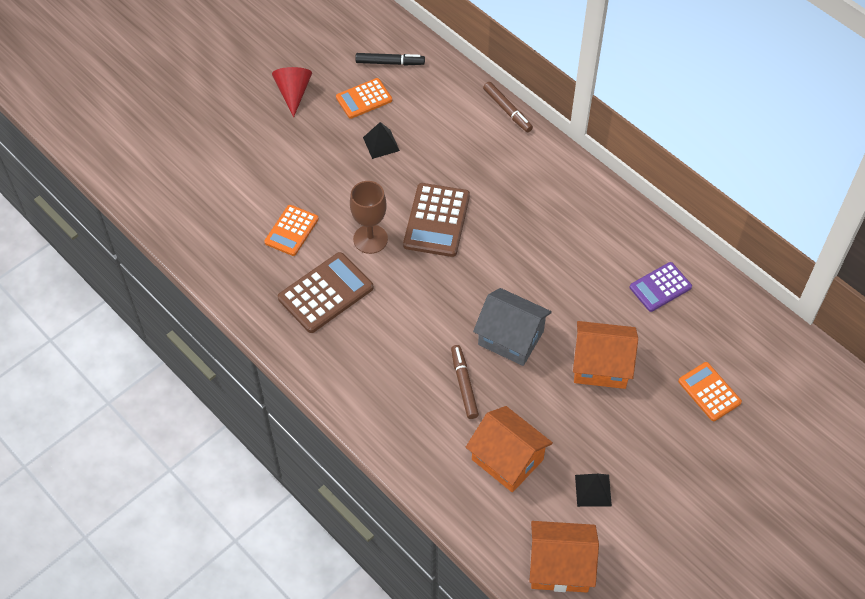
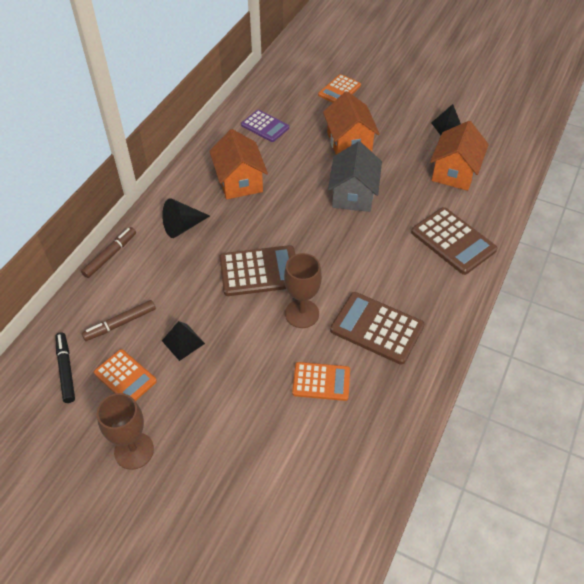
camera: 110 degrees left, 5 degrees down
(293, 93) = (134, 450): red cone -> brown goblet
(402, 408) = (453, 241): none -> brown calculator
(464, 384) = (410, 211): brown marker -> brown marker (120, 324)
(523, 173) = (182, 226): none -> black cone
(560, 566) = (510, 131): orange house -> orange house (239, 181)

